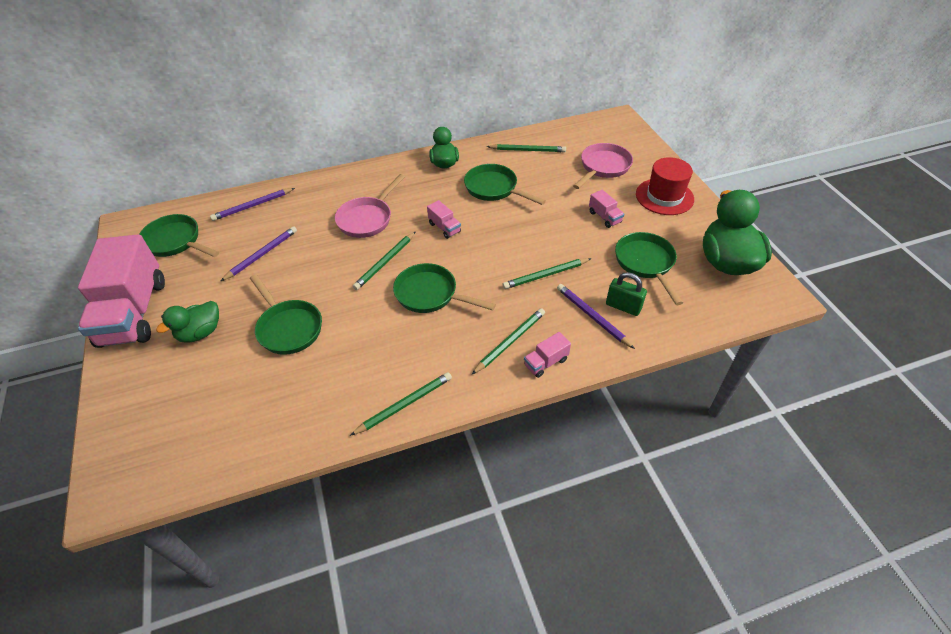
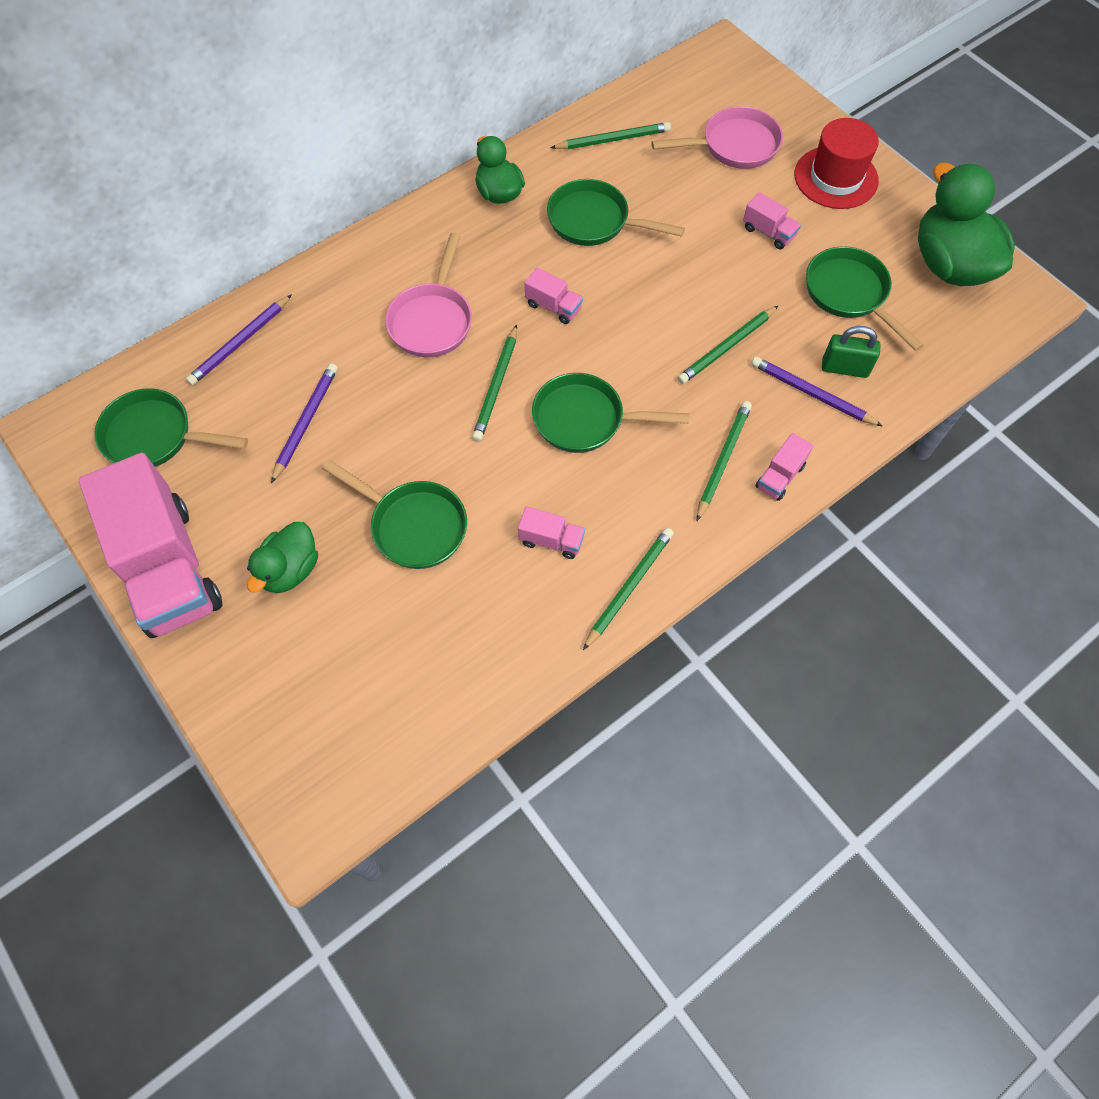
camera: 20 degrees left, 15 degrees up
(369, 360) = (551, 540): none -> pink truck
(603, 167) = (734, 146): pink pan -> pink pan turned 60 degrees clockwise

